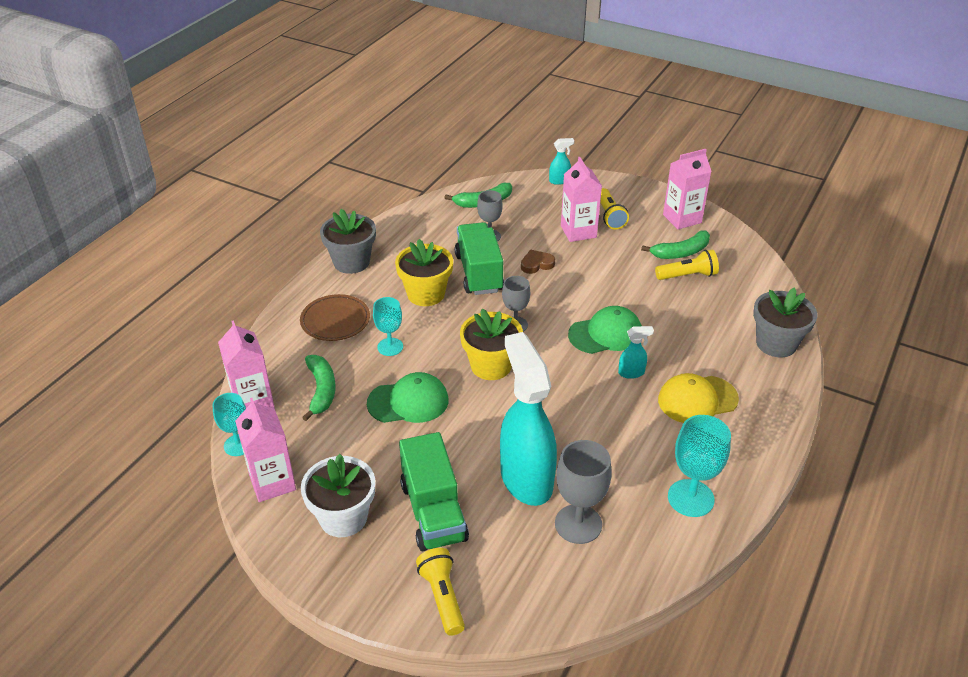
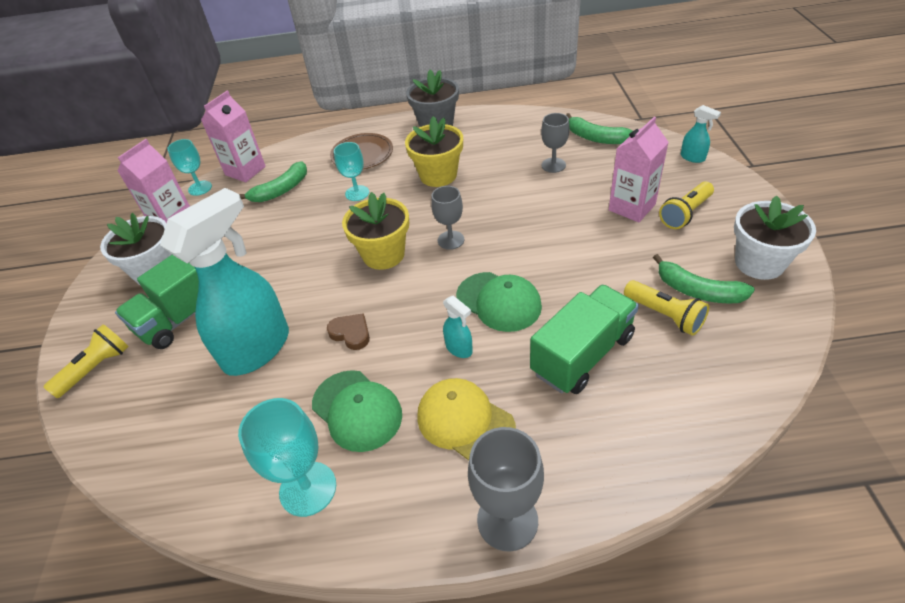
camera: 60 degrees right, 5 degrees up
(408, 402) = (301, 235): green cap -> green cap (357, 410)
(479, 273) = (497, 186): green truck -> green truck (582, 354)
(536, 264) = (549, 209): brown heart -> brown heart (351, 333)
(578, 524) = (221, 413): grey goblet -> grey goblet (507, 520)
(682, 219) = (759, 263): pink carton -> white flower pot
(776, 343) = (635, 452): grey flower pot -> none

